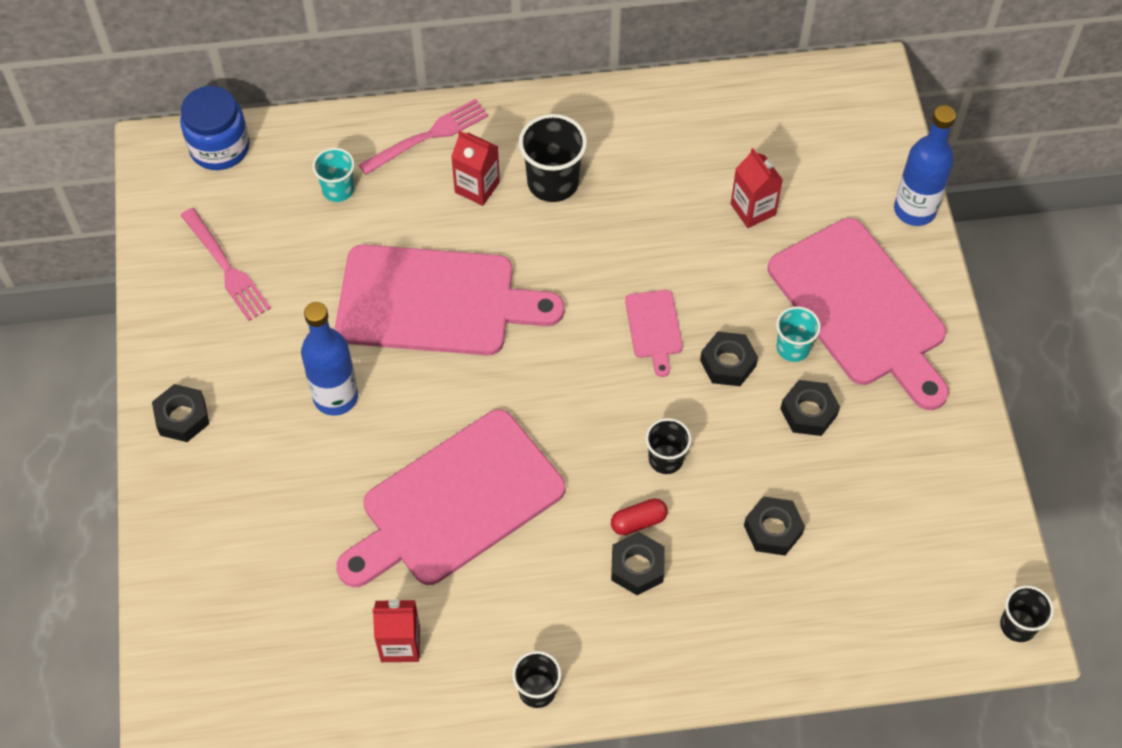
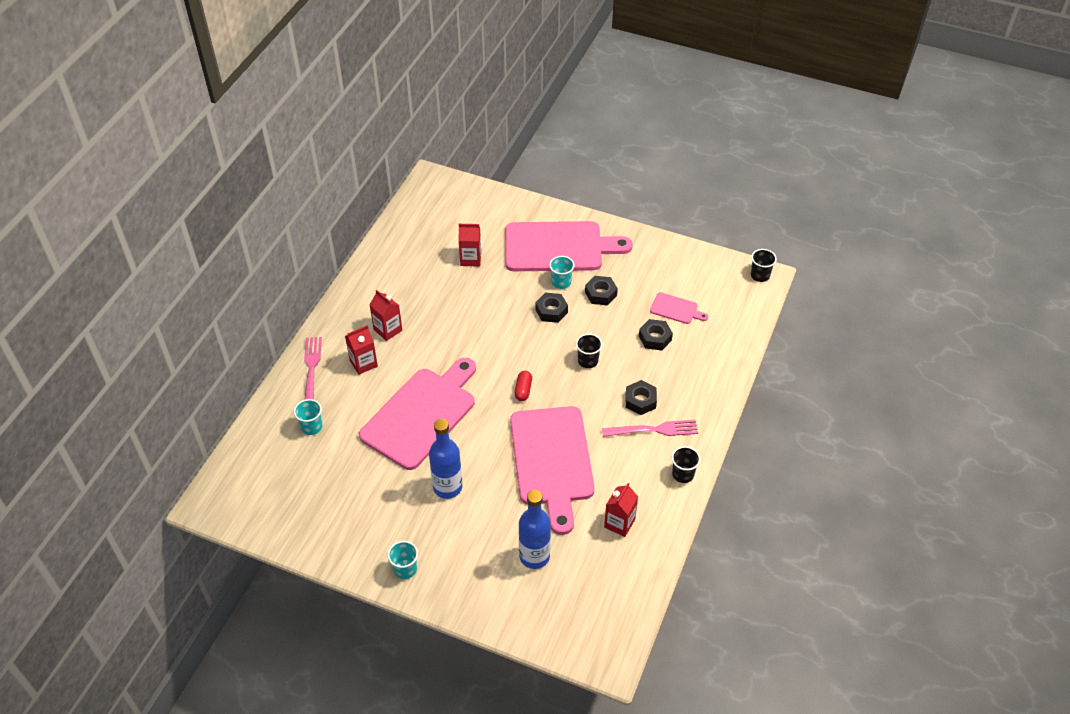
camera: 60 degrees left, 10 degrees down
(182, 417) = (405, 569): black nut -> turquoise cup
(219, 147) = (232, 472): blue jar -> none
(227, 268) = (321, 504): pink fork -> pink fork (655, 429)
(553, 182) = (388, 330): black cup -> red carton
(638, 522) = (615, 388): red capsule -> red capsule (523, 390)
(654, 328) = (509, 330): pink cutting board -> pink cutting board (676, 309)
(914, 210) = (519, 201): blue bottle -> blue bottle (534, 556)

